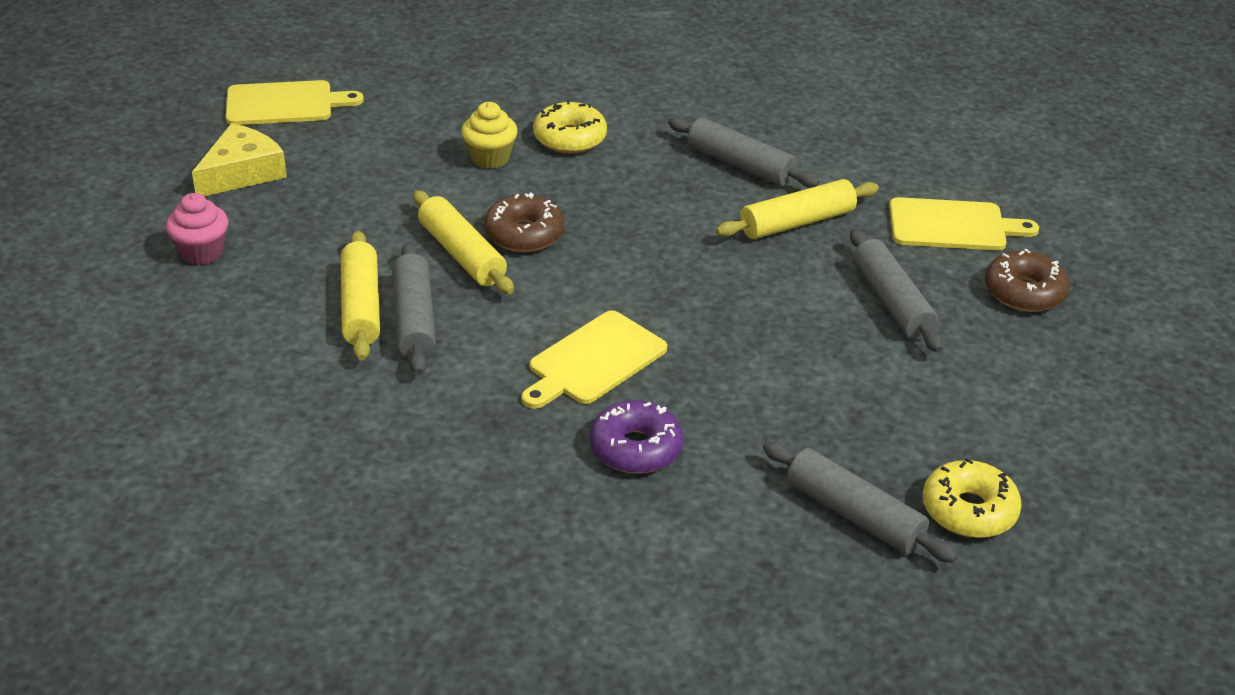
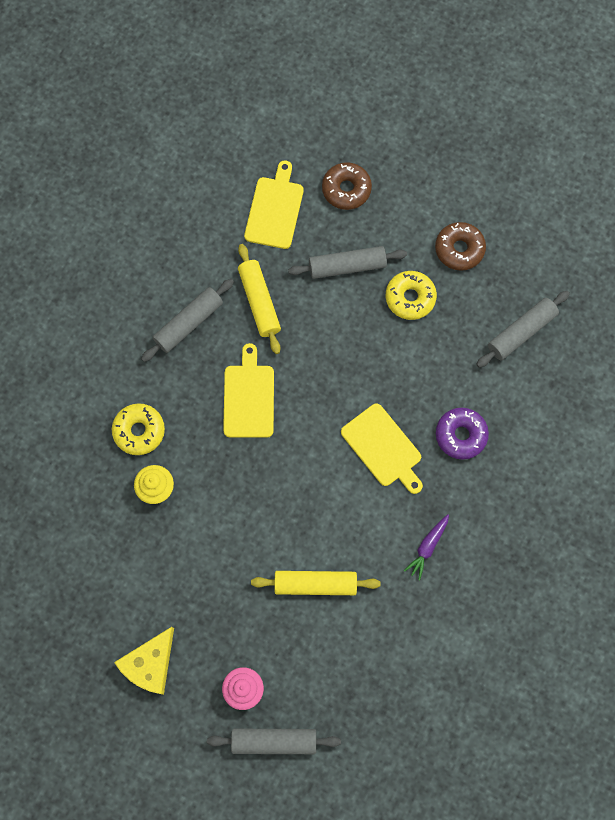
camera: 80 degrees left, 35 degrees up
(242, 172) = (150, 664): yellow cheese -> yellow cheese turned 105 degrees counterclockwise
(285, 104) = (60, 634): yellow cutting board -> yellow cutting board (249, 397)
(414, 319) = (332, 551): grey rolling pin -> grey rolling pin (274, 741)
(431, 421) = (427, 547): none -> purple carrot
(461, 254) = (267, 517): yellow rolling pin -> none
(524, 234) = (250, 475): brown donut -> brown donut (459, 249)
(969, 510) = (523, 274): yellow donut -> yellow donut (410, 298)

